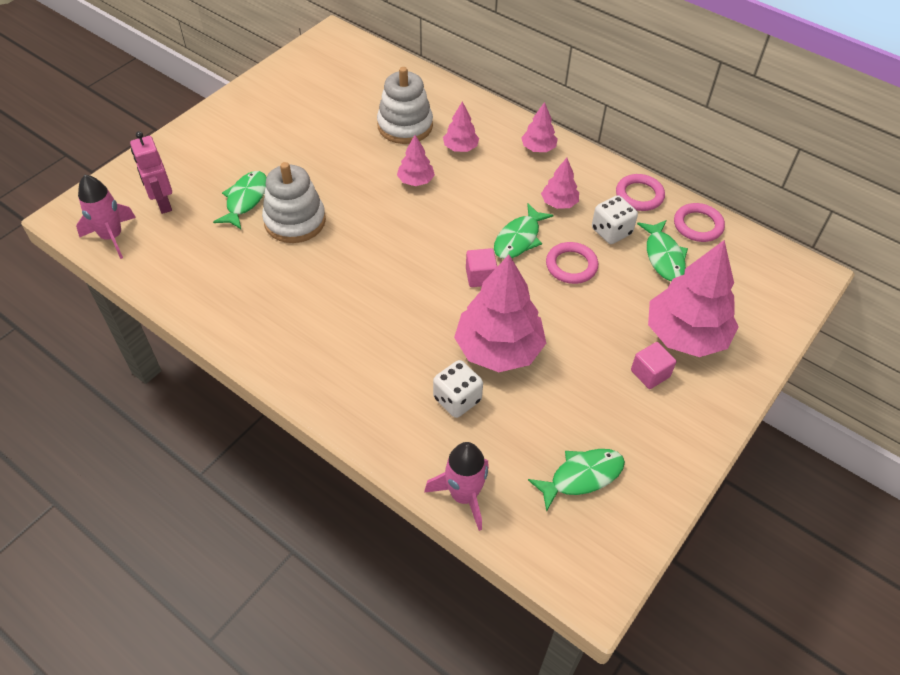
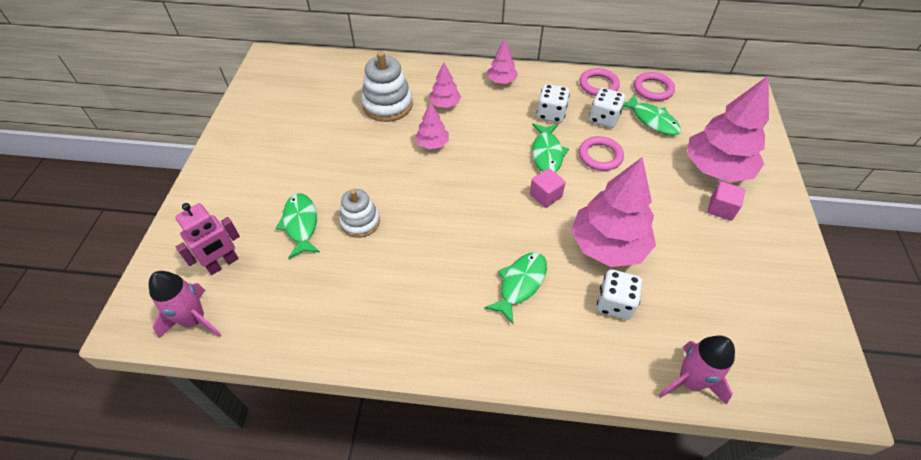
camera: 30 degrees left, 0 degrees up
(163, 203) = (223, 264): pink robot -> pink robot turned 75 degrees counterclockwise
(295, 221) = (360, 222): white stacking toy -> white stacking toy, size x0.66
(559, 203) = (551, 114): pink tree -> white dice
(582, 476) = (751, 313): green fish -> green fish (520, 284)

